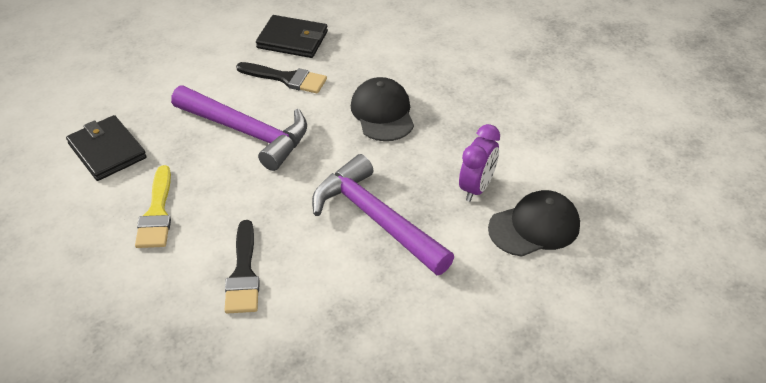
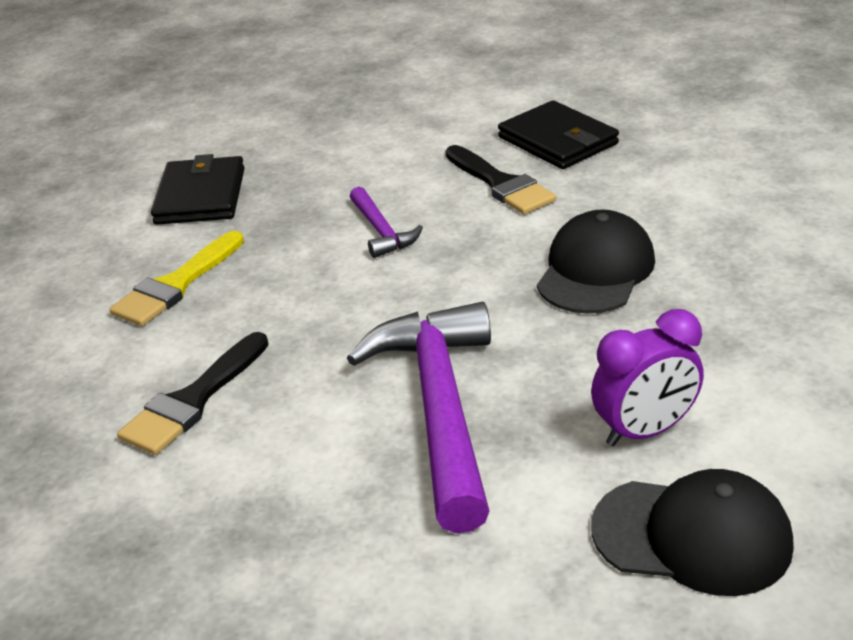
camera: 40 degrees right, 10 degrees down
(247, 132) = (382, 231): purple hammer -> purple hammer, size x0.48

